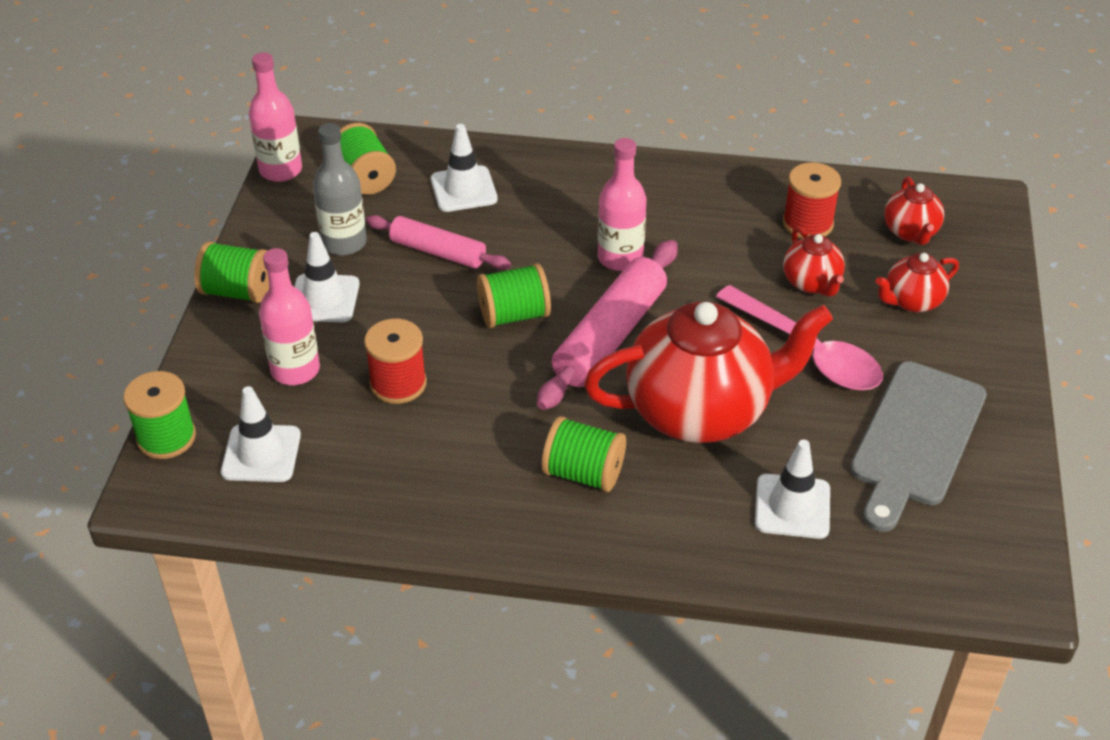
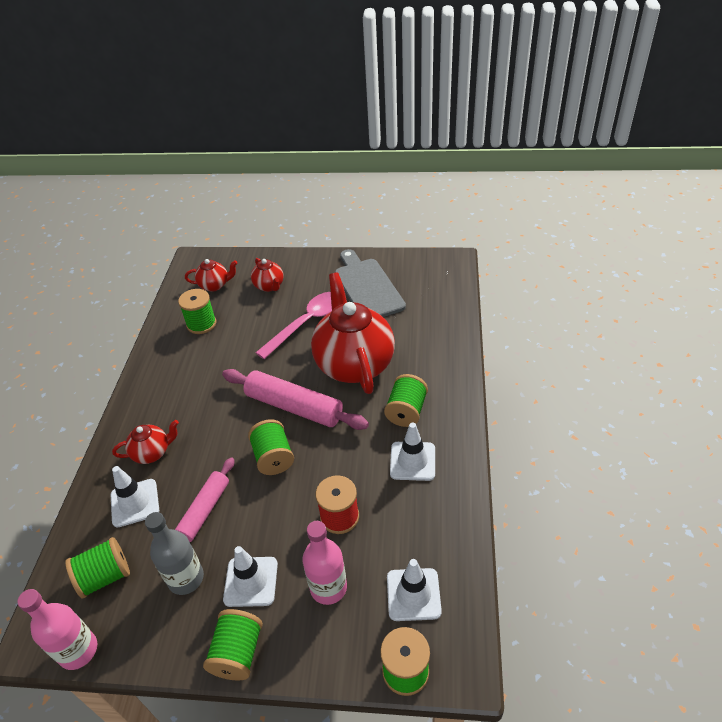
camera: 90 degrees left, 0 degrees up
(620, 258) = (222, 406): pink bottle -> none
(792, 506) = (417, 328): white traffic cone -> white traffic cone (412, 461)
(807, 223) = (201, 324): red spool -> green spool
(812, 283) = (253, 322): red teapot -> red teapot (152, 452)
(916, 439) = (367, 287): grey cutting board -> grey cutting board turned 135 degrees counterclockwise

